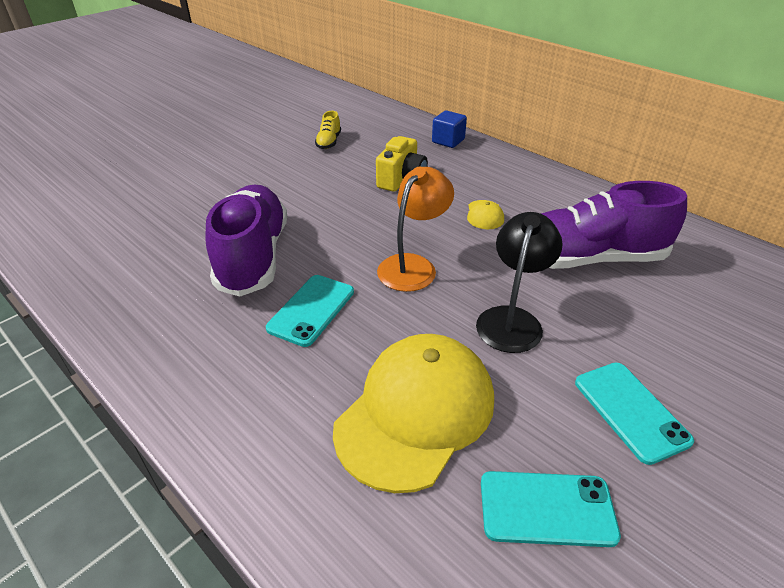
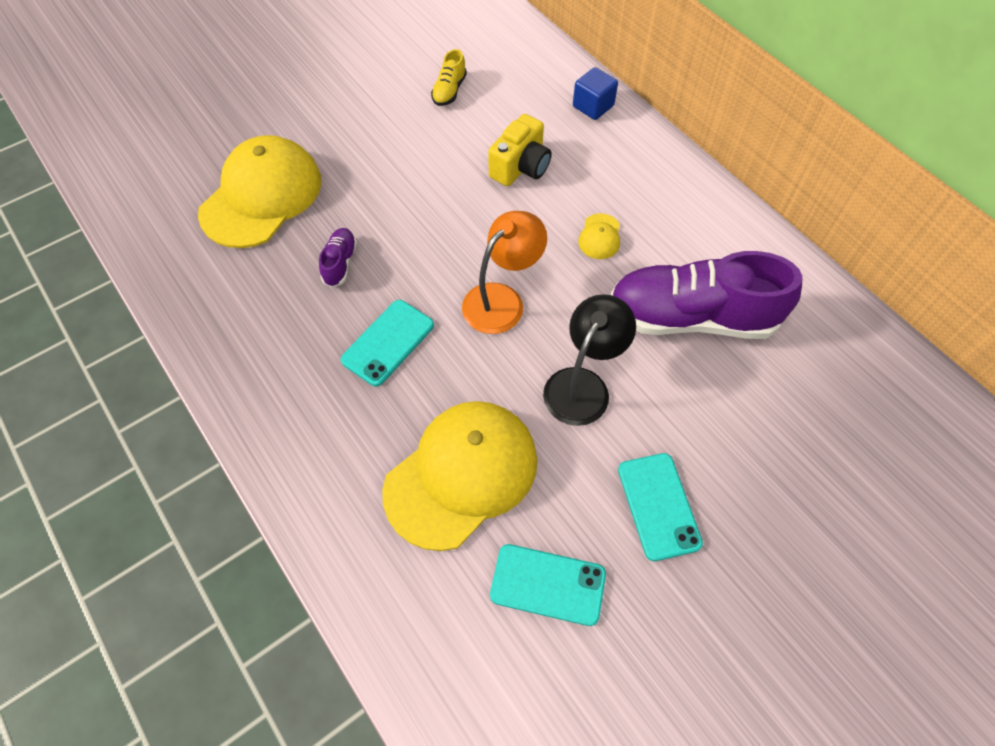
camera: 10 degrees right, 20 degrees up
(172, 219) = (261, 196): none -> yellow cap
(253, 256) = (340, 263): purple shoe -> purple shoe, size x0.42

